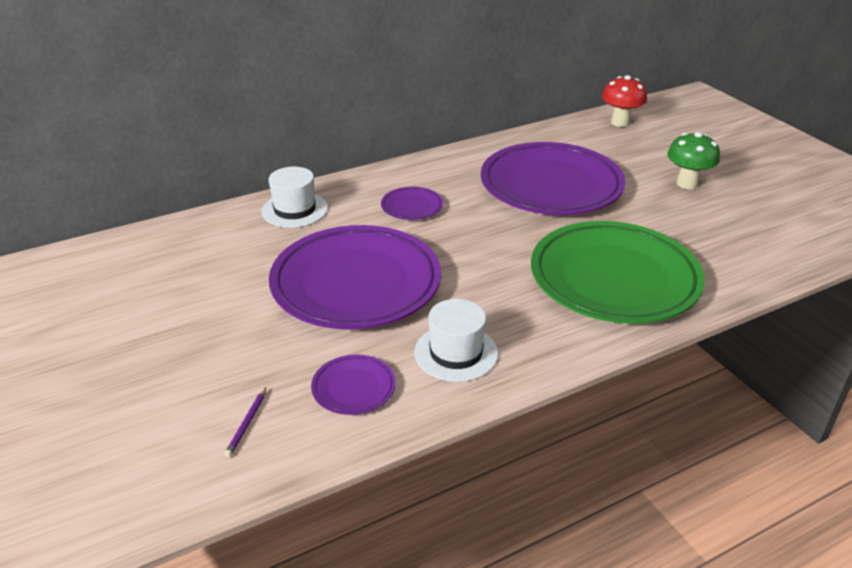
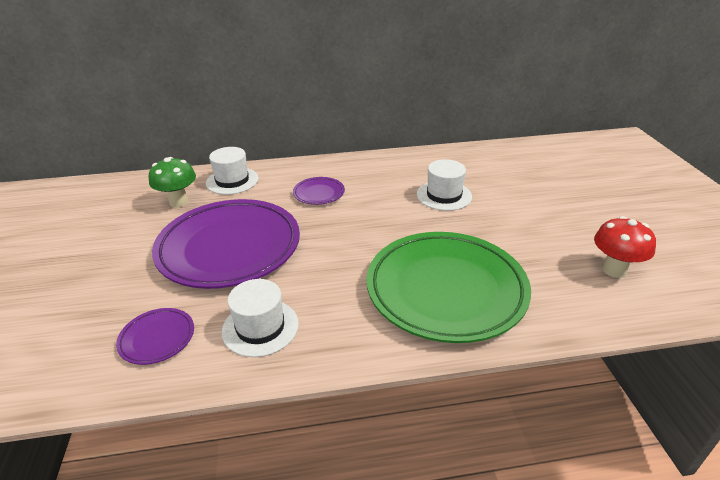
camera: 20 degrees right, 0 degrees up
(247, 423) = (57, 348): purple pencil -> none
(551, 186) = (444, 195): purple plate -> white hat
(620, 122) = (540, 151): red mushroom -> red mushroom (614, 270)
(687, 183) = (571, 214): green mushroom -> green mushroom (179, 202)

